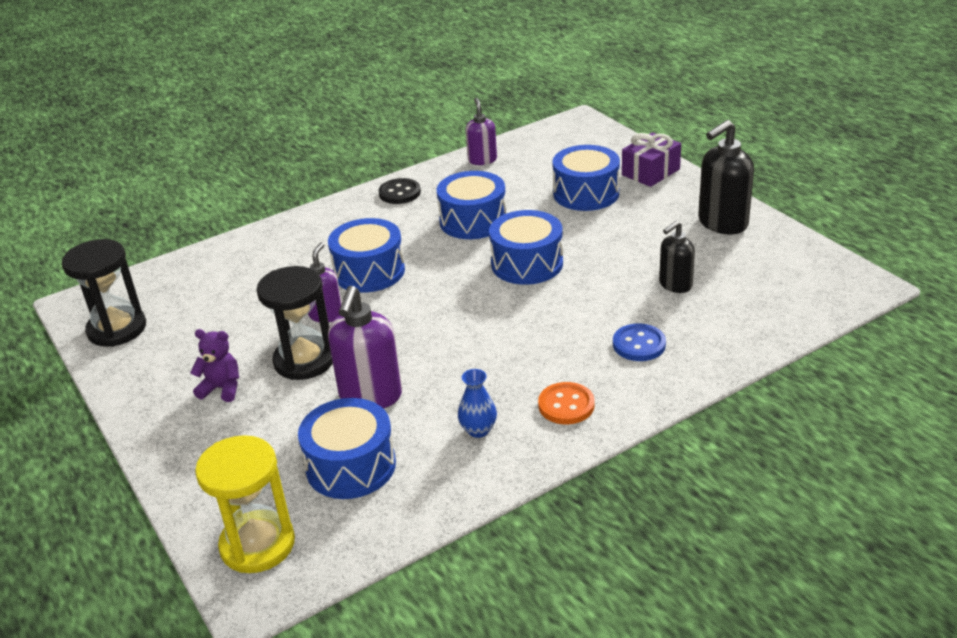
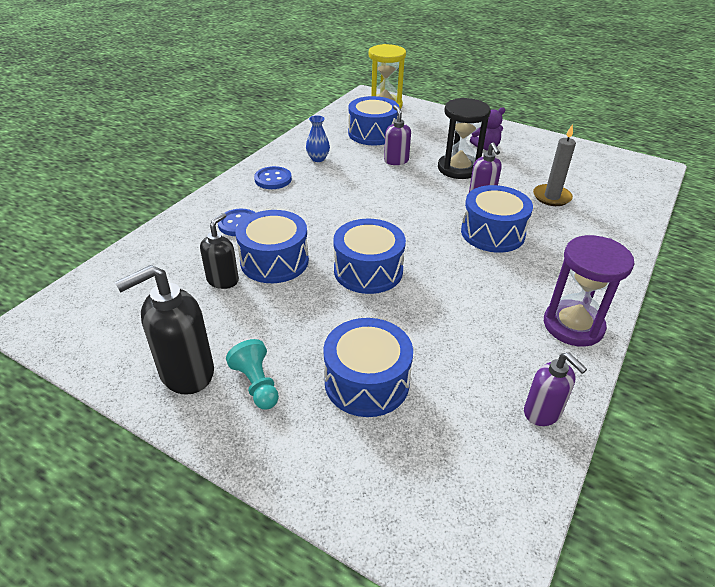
camera: 150 degrees right, 5 degrees up
(117, 329) = (600, 160): black hourglass -> none
(253, 295) = (551, 197): none -> grey candle
(370, 396) = (396, 161): purple soap dispenser -> purple soap dispenser, size x0.62
(399, 193) = (573, 325): black button -> purple hourglass
(473, 221) = (459, 307): blue drum -> blue drum (274, 261)
(566, 405) = (273, 179): orange button -> blue button
(650, 172) = (302, 452): purple gift -> none
(668, 207) = (257, 384): none -> turquoise pawn
(722, 223) = (186, 373): black soap dispenser -> black soap dispenser turned 150 degrees counterclockwise

